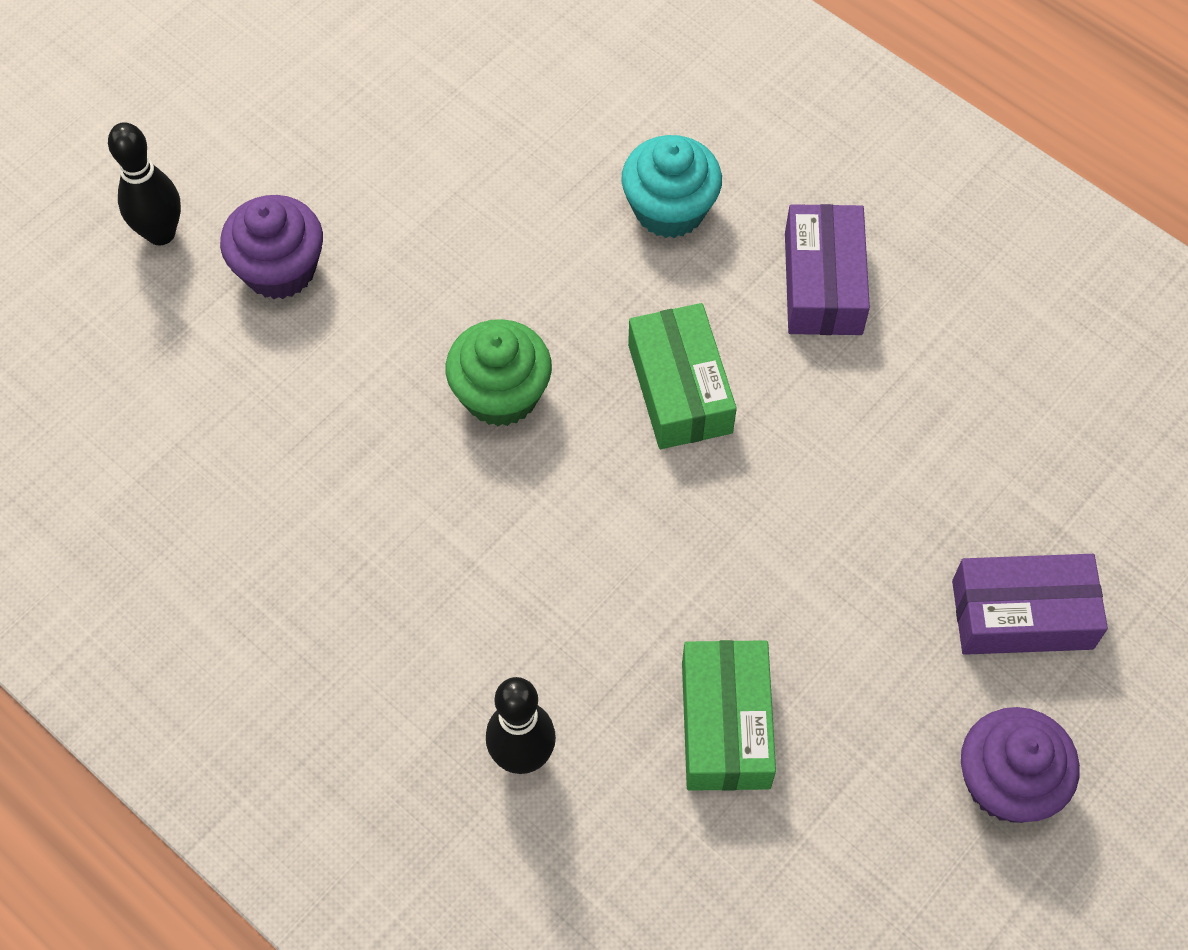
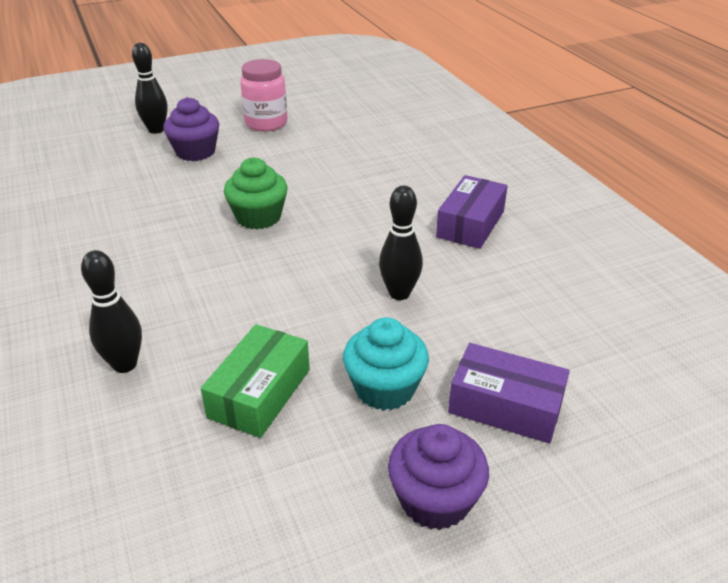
camera: 25 degrees right, 25 degrees down
(346, 139) = (266, 123): none -> pink jar
(669, 209) = (404, 179): turquoise cupcake -> turquoise cupcake (385, 388)
(680, 388) = (356, 241): green box -> none
(799, 474) = (399, 293): none -> black bowling pin

